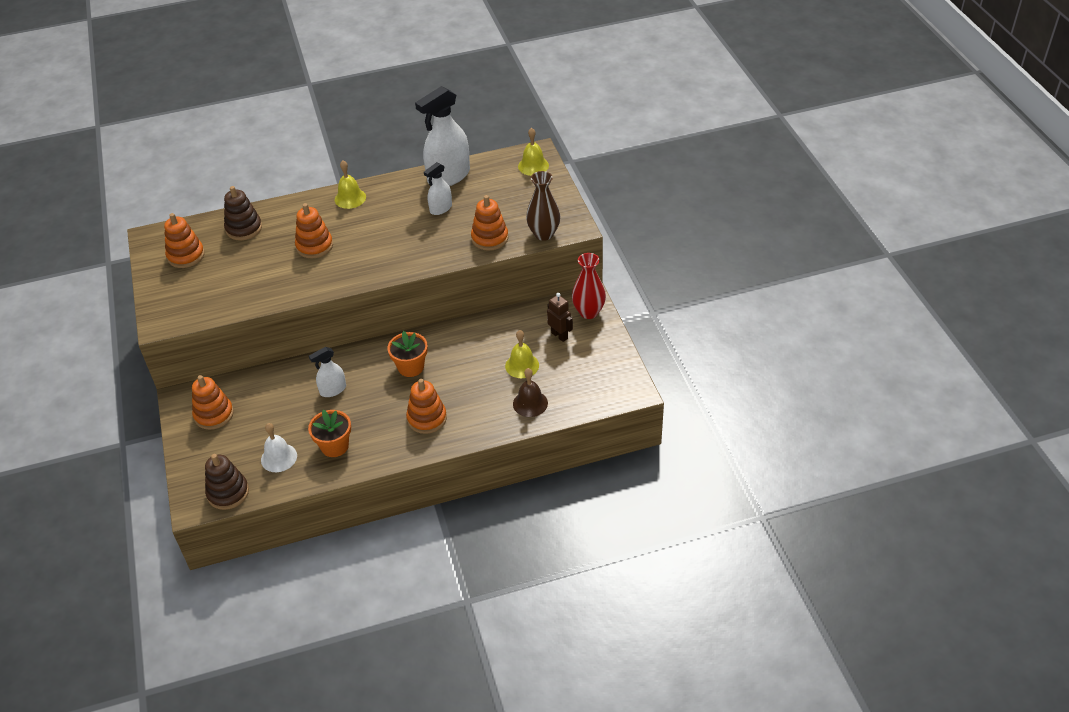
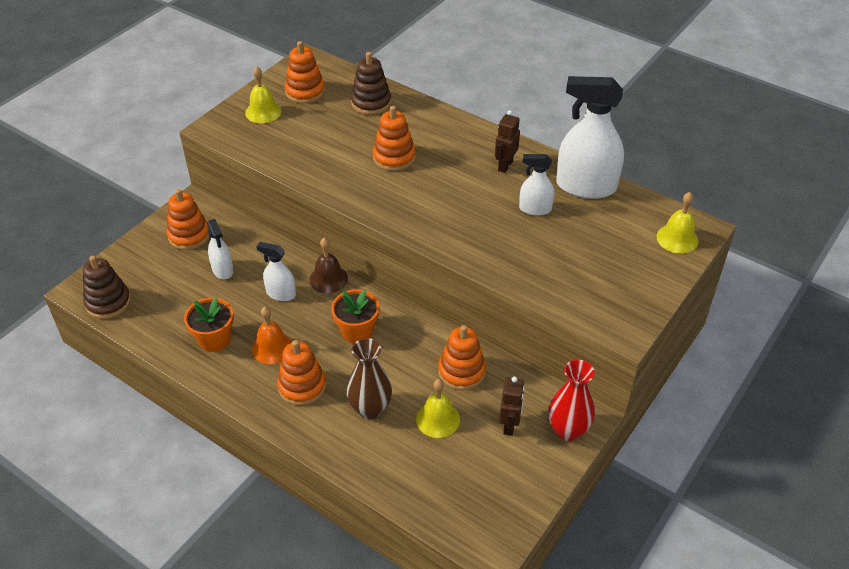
camera: 50 degrees right, 0 degrees up
(272, 411) = (222, 270): none -> white spray bottle
(279, 457) = (172, 309): white bell -> none
(350, 198) = (479, 141): yellow bell -> yellow bell (263, 112)
(377, 418) = (272, 348): none -> orange bell
(387, 200) = (505, 166): none -> brown robot
(489, 238) = (533, 271): orange stacking toy -> orange stacking toy (461, 371)
(530, 403) = (392, 460): brown bell -> brown bell (328, 279)
(544, 234) = (586, 310): brown vase -> brown vase (370, 409)

